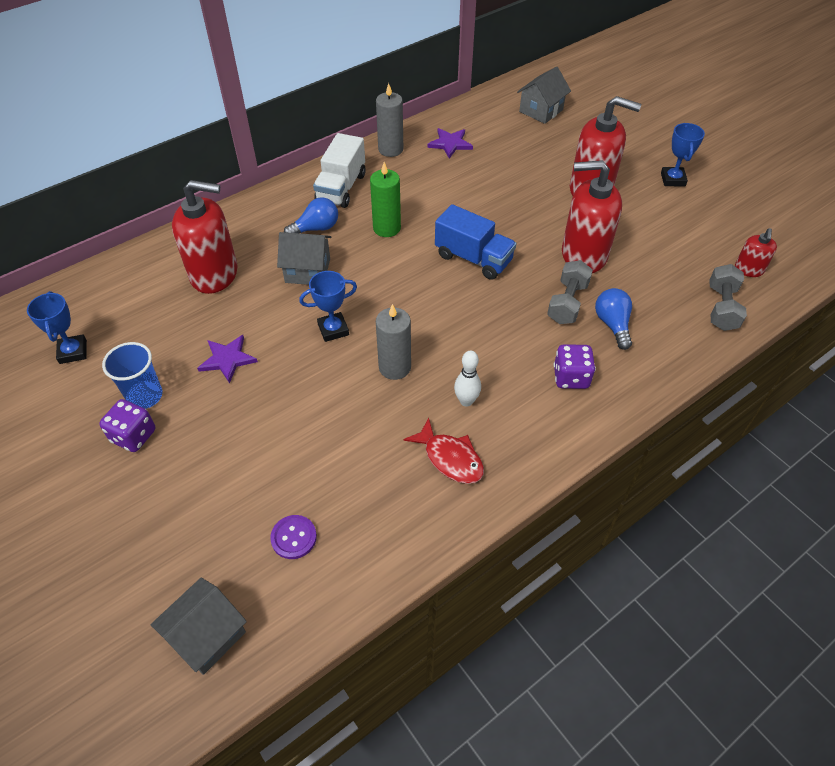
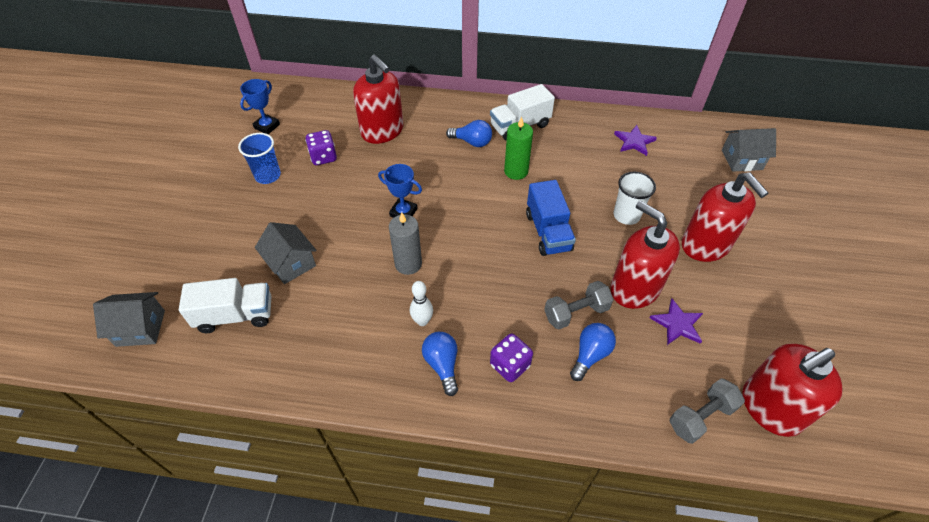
camera: 45 degrees right, 0 degrees up
(134, 436) = (238, 193): purple dice -> purple dice (323, 157)
(227, 359) = (328, 186): purple star -> purple star (677, 324)
(294, 537) = (235, 315): purple button -> white truck
(308, 270) = (434, 165): grey house -> grey house (291, 263)
(390, 149) = (585, 120): grey candle -> none
(450, 458) = (367, 348): red fish -> none
(514, 205) = (626, 215): none -> white cup
(524, 419) = (442, 365): none -> blue light bulb
(673, 179) = (794, 286): blue trophy -> none
(748, 269) = (770, 408): red soap dispenser -> red soap dispenser, size x2.04

